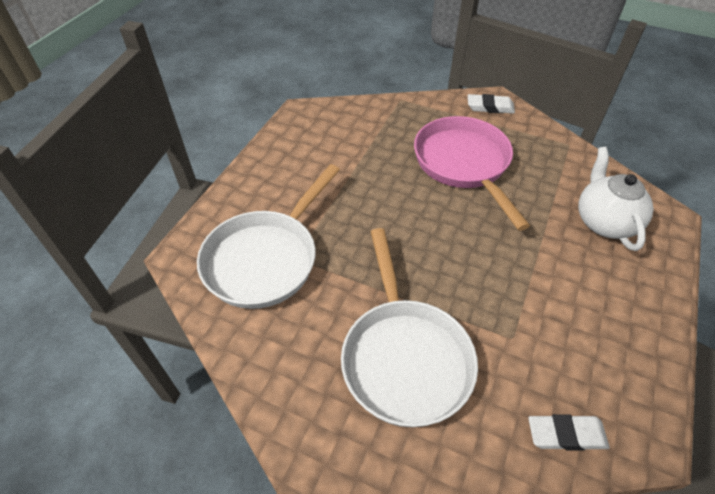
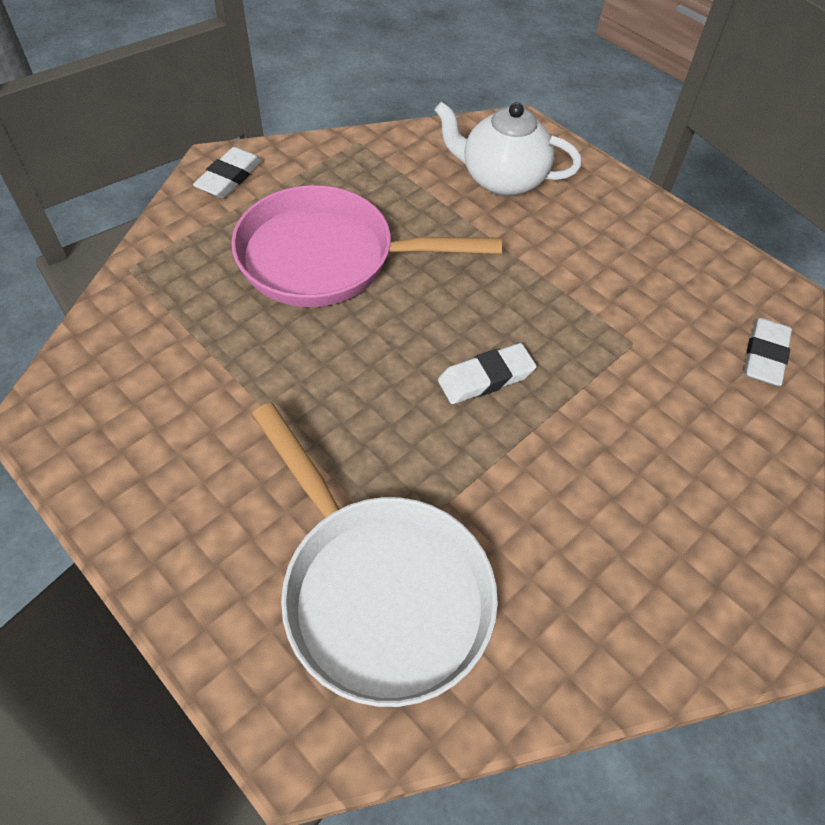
camera: 70 degrees left, 5 degrees up
(404, 357) = (626, 466): white pan -> none
(427, 263) = (486, 378): none -> white eraser

